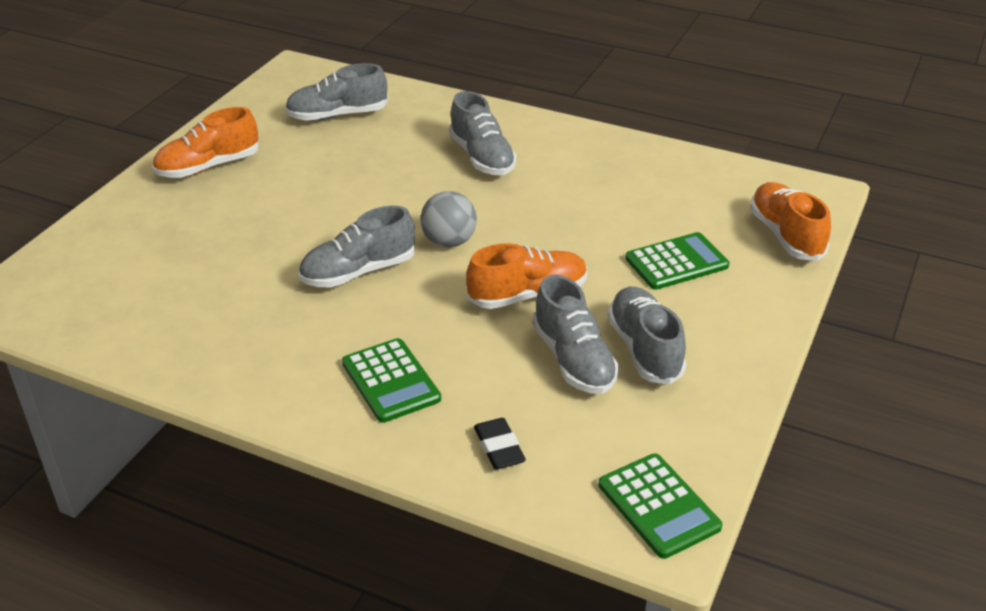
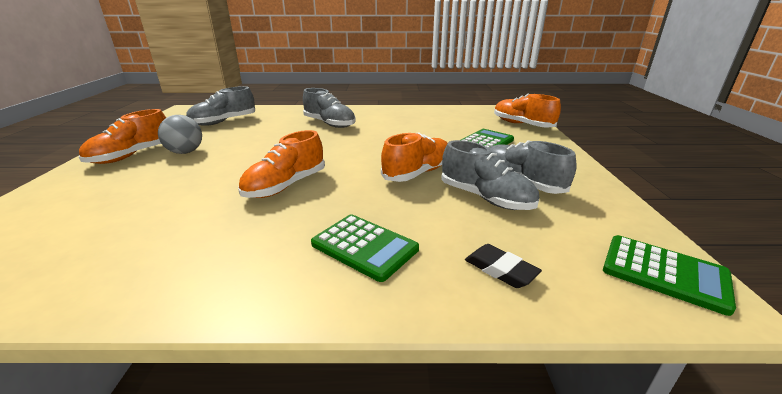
camera: 25 degrees left, 10 degrees down
(358, 272) = (286, 186): grey shoe -> orange shoe
(449, 242) = (340, 159): grey ball -> grey ball (185, 152)

